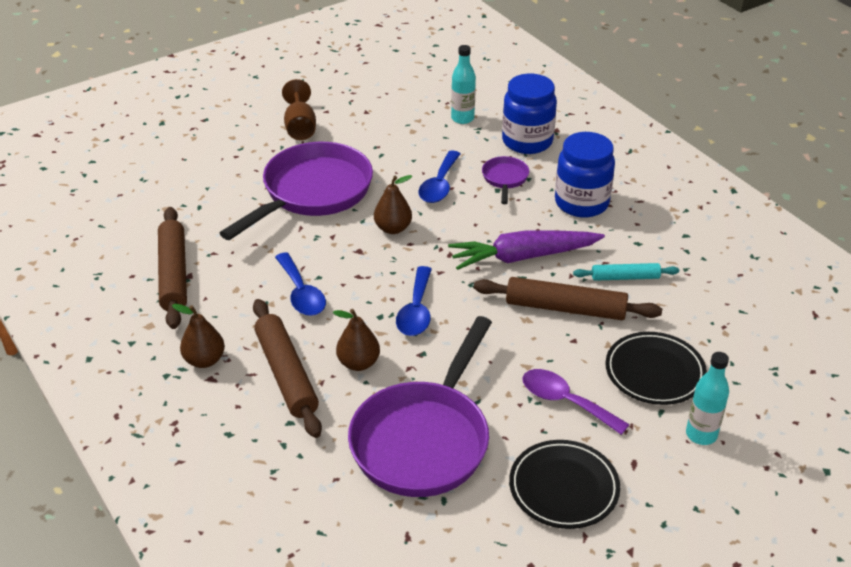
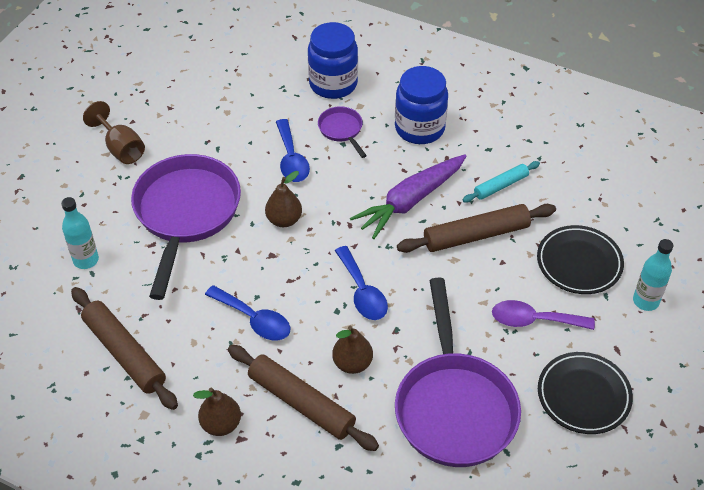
camera: 30 degrees left, 10 degrees up
(462, 118) = (261, 81): turquoise bottle -> turquoise bottle (86, 260)

